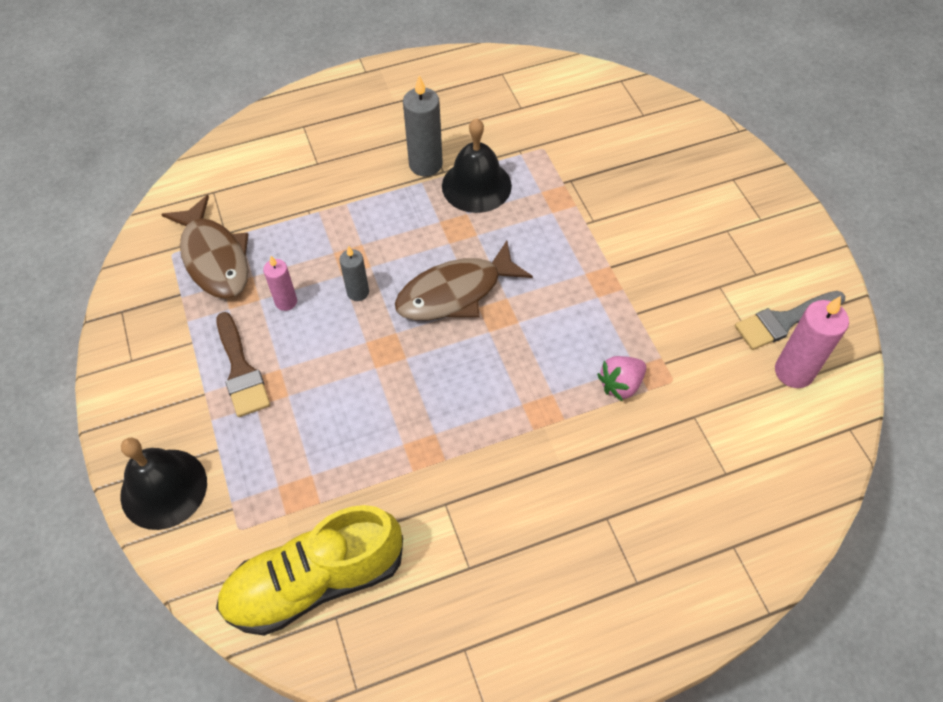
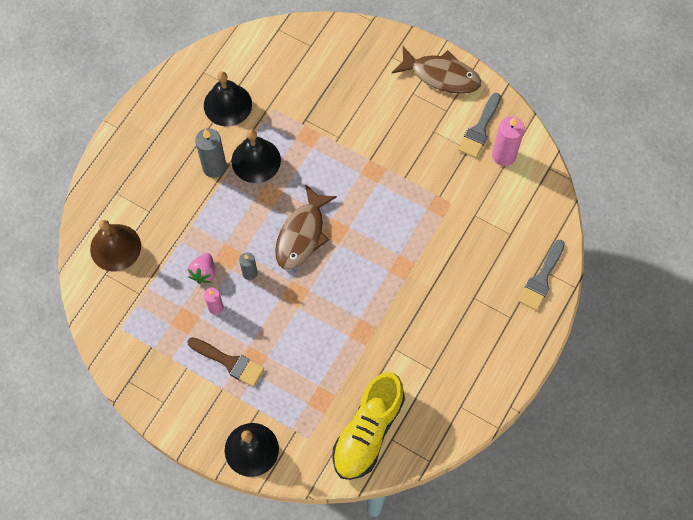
camera: 40 degrees left, 10 degrees up
(214, 258) = (149, 312): brown fish -> brown fish (441, 75)
(249, 174) = (115, 247): none -> brown bell
(498, 116) = (227, 104): none -> black bell
(621, 384) = (428, 224): pink strawberry -> pink strawberry (204, 272)
(725, 564) = (541, 279): none -> grey brush

